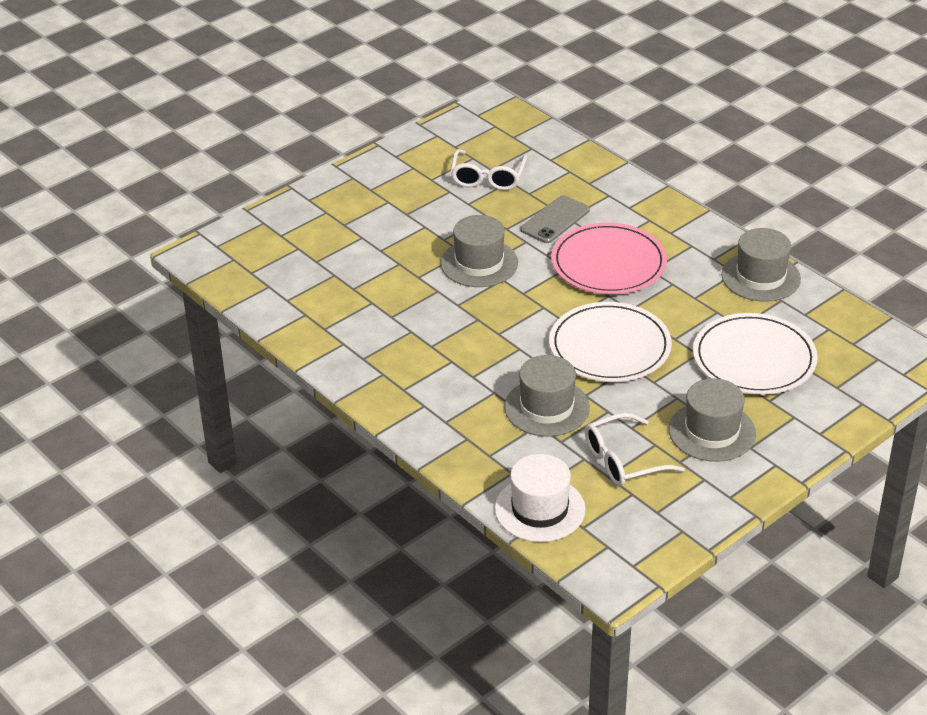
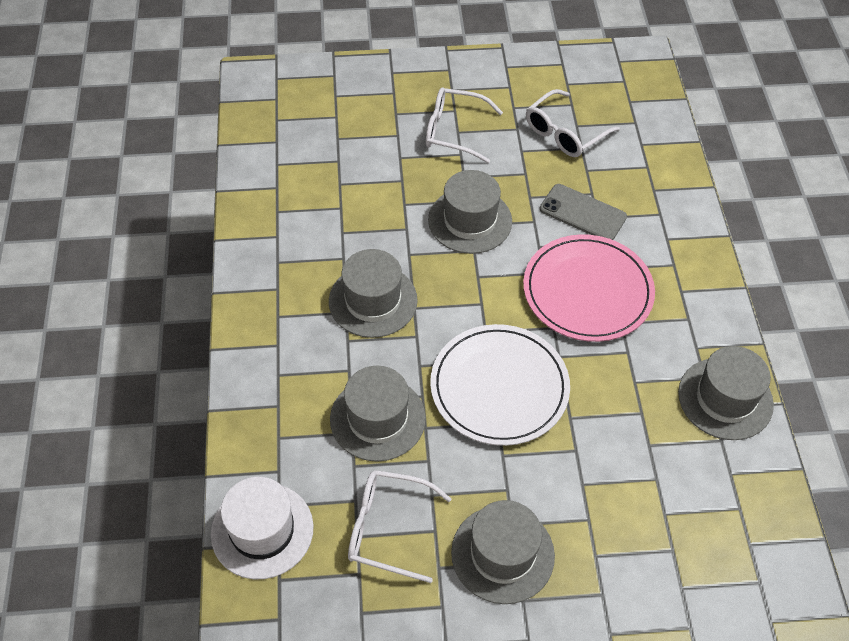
camera: 35 degrees right, 15 degrees up
(403, 215) = (454, 131): none -> white glasses
(464, 344) = (373, 301): none -> grey hat
(555, 220) = (583, 213): grey phone -> grey phone turned 45 degrees clockwise
(754, 358) = (627, 493): white plate -> none

